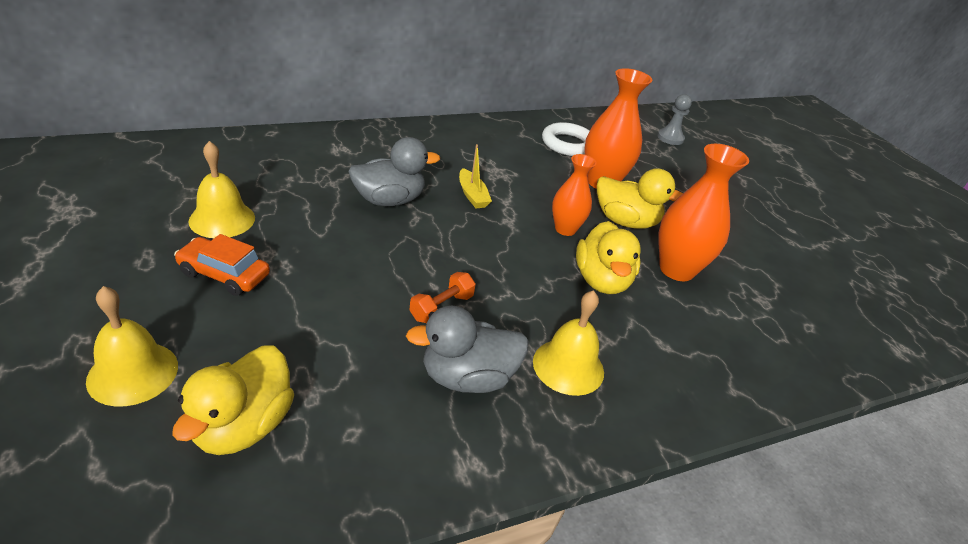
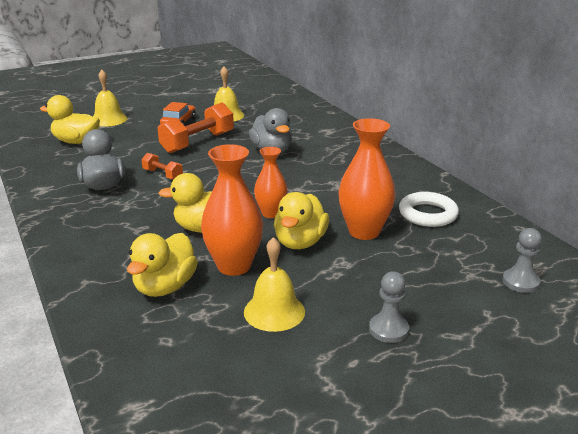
camera: 90 degrees right, 10 degrees down
(329, 261) = (198, 142): none -> orange dumbbell
(472, 195) = (298, 176): yellow boat -> none
(568, 366) = (111, 215): yellow bell -> yellow bell (274, 311)
(726, 322) = (165, 287): none -> yellow duck
(747, 205) = (388, 329): none -> grey pawn

